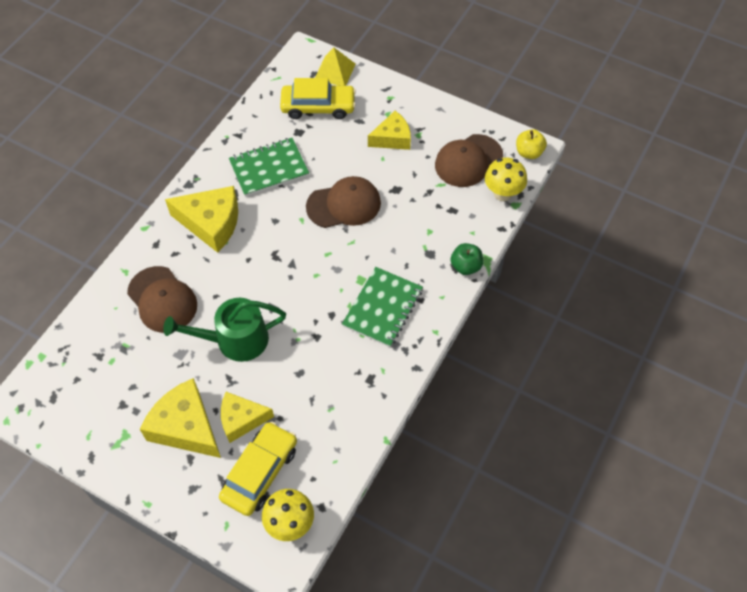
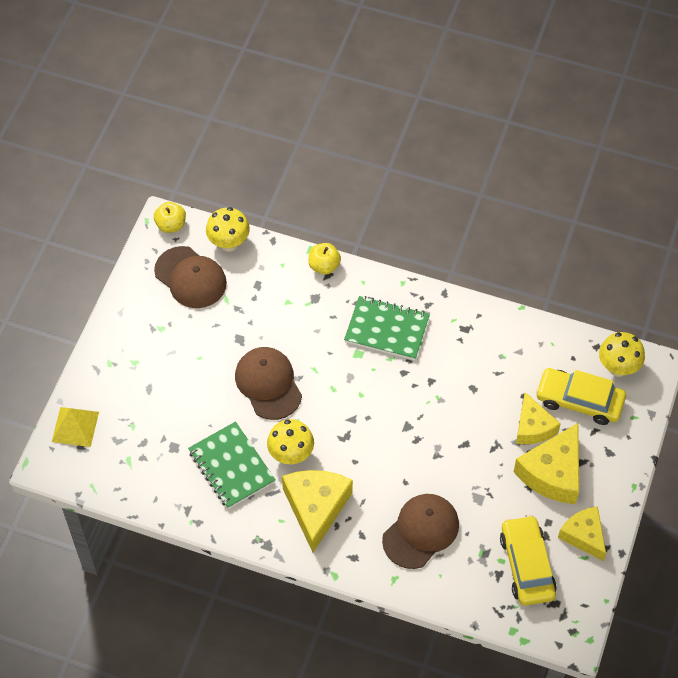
camera: 100 degrees left, 0 degrees up
(235, 340) = (451, 452): green watering can -> none
(268, 212) = (291, 455): none -> yellow mushroom
(318, 107) = (133, 434): yellow car -> yellow car (527, 565)
(392, 138) = (170, 352): yellow cheese -> yellow cheese (583, 535)
(466, 266) = (324, 266): green apple -> yellow apple

